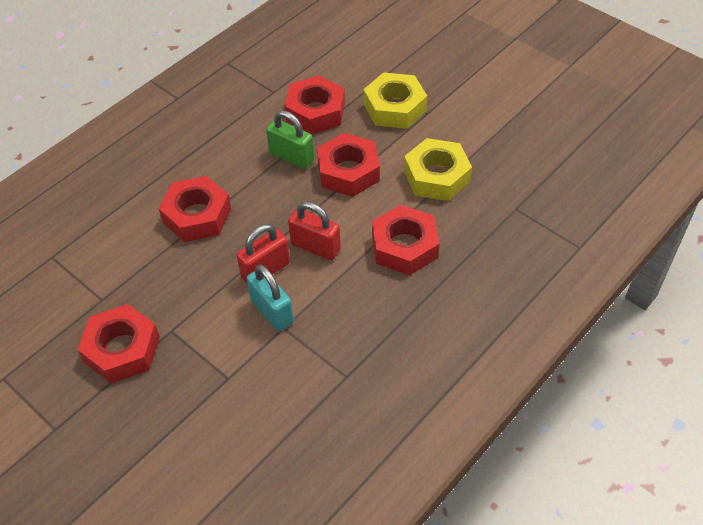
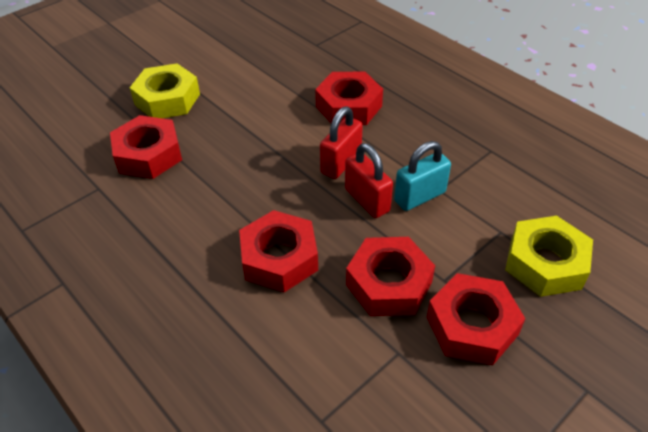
camera: 85 degrees left, 5 degrees down
(291, 157) = (211, 176): green padlock -> none
(348, 171) = (246, 135): red nut -> red nut (389, 283)
(436, 176) = (268, 81): yellow nut -> yellow nut (545, 263)

